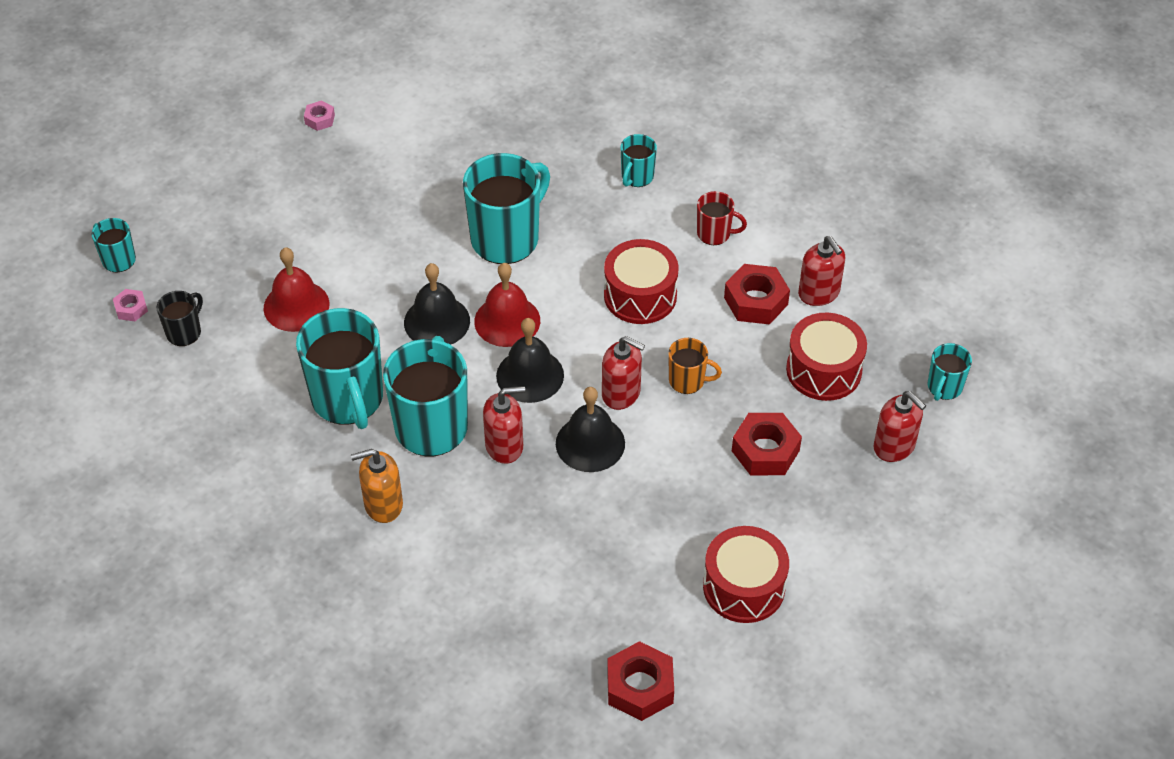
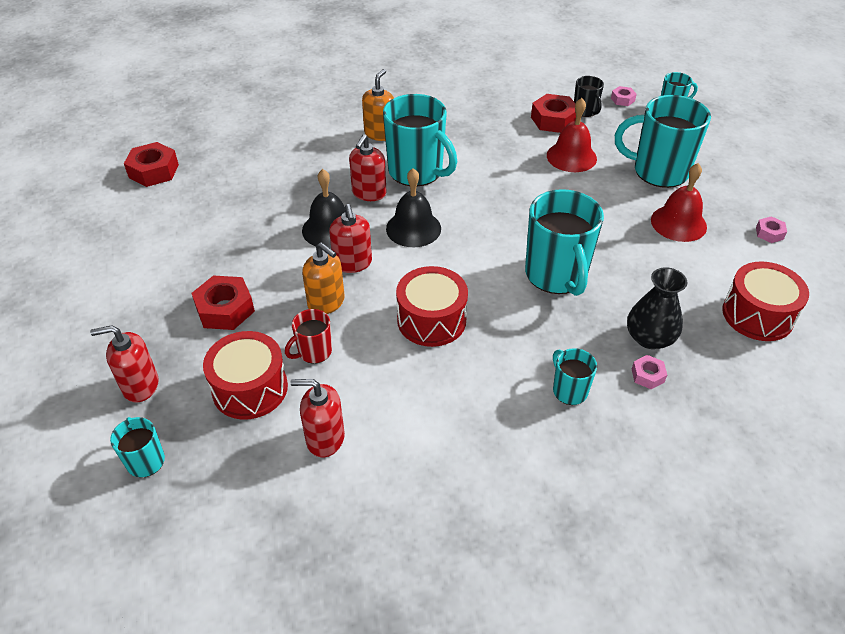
camera: 125 degrees right, 5 degrees down
(348, 399) = (471, 149): turquoise mug -> turquoise mug (658, 171)
(437, 321) = (503, 208): black bell -> none
(507, 321) = (472, 239): red bell -> red bell (678, 223)
(534, 152) = (649, 338): none -> black vase
(579, 139) = (647, 375): none -> pink nut
(621, 393) = (352, 263): red soap dispenser -> red soap dispenser turned 75 degrees counterclockwise
(688, 381) = (326, 302): orange mug -> orange soap dispenser
(714, 234) = (456, 406): red mug -> red mug (314, 352)
(744, 587) = (150, 241): red drum -> red drum (757, 315)
(756, 301) = (358, 388): red nut -> red nut (553, 120)

